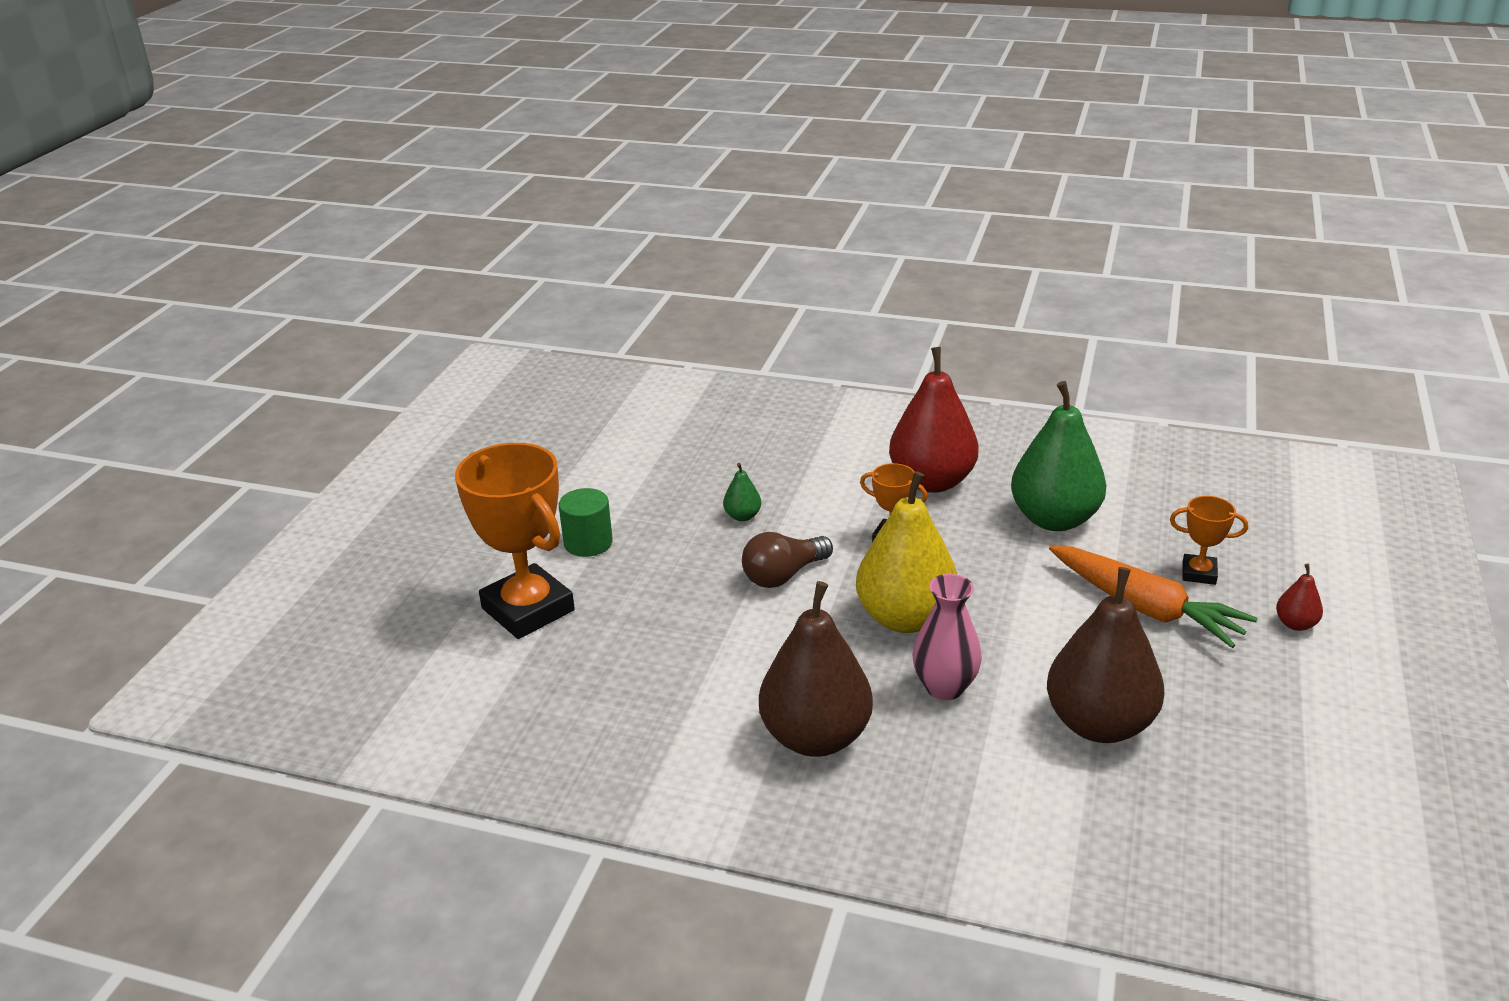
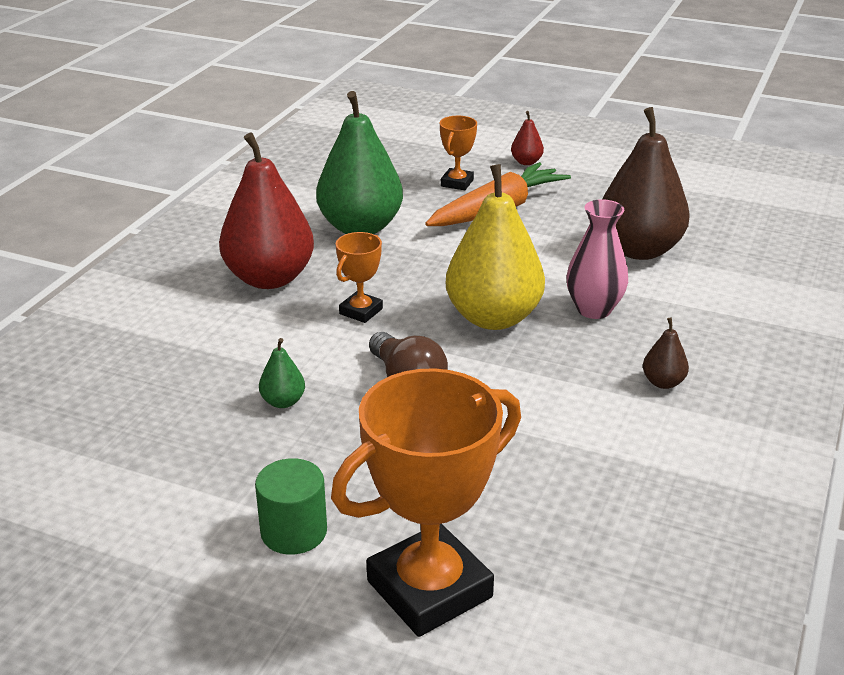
camera: 85 degrees left, 0 degrees up
(815, 737) = (663, 382): brown pear -> brown pear, size x0.42

